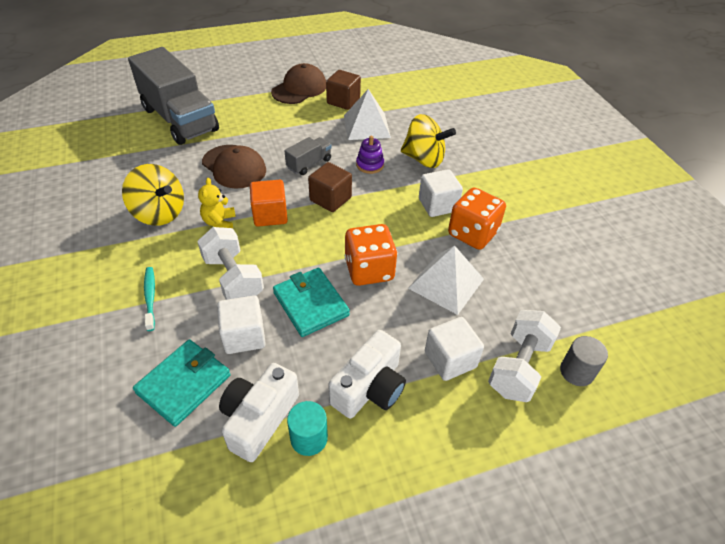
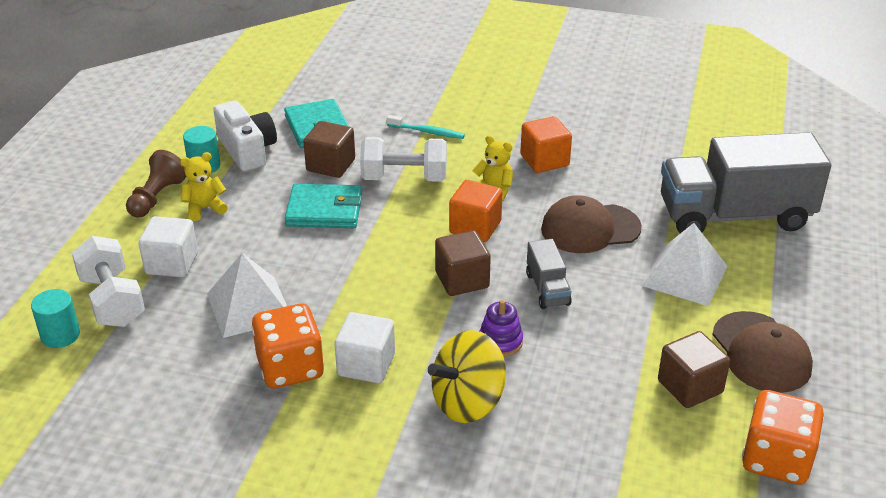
camera: 125 degrees right, 10 degrees down
(159, 213) = (544, 160): yellow spinning top -> orange cube
(244, 336) = (330, 165): white cube -> brown cube
(366, 126) = (598, 381): white pyramid -> white pyramid (685, 276)
(369, 270) = (325, 262): orange dice -> orange dice (776, 459)
(370, 388) = (204, 208): white camera -> yellow teddy bear
(384, 440) = (157, 197): none -> brown pawn
(576, 372) = (60, 335): grey cylinder -> turquoise cylinder

